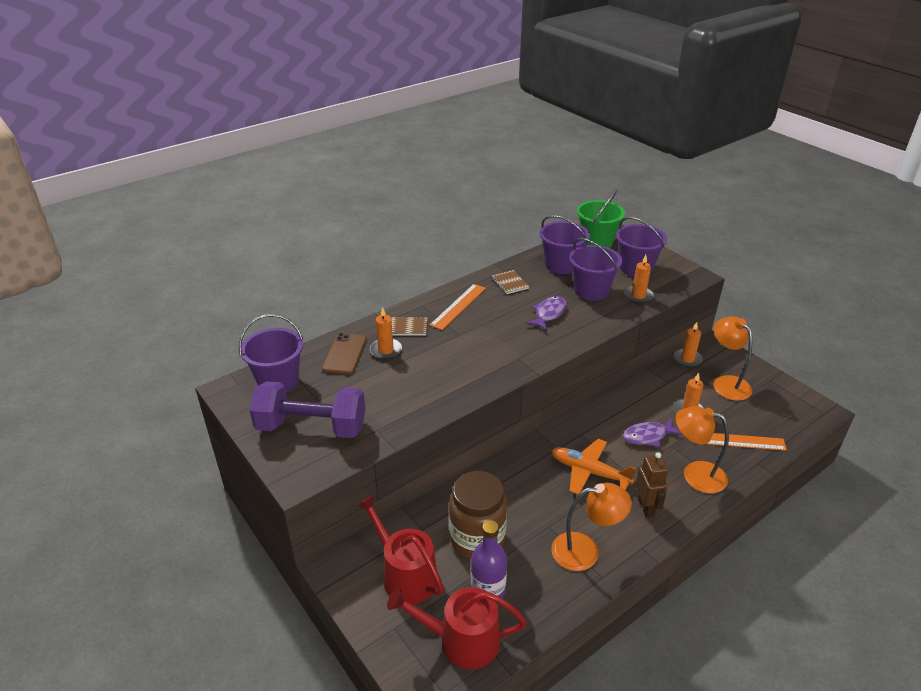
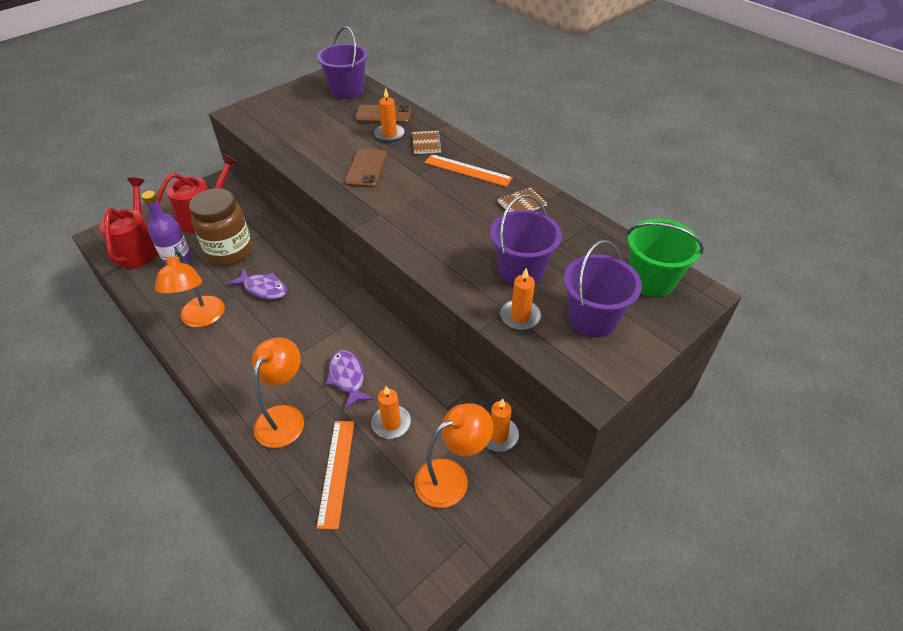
camera: 85 degrees right, 10 degrees up
(311, 427) = (290, 111): purple dumbbell -> none
(445, 366) = (366, 168): none -> brown phone
(548, 314) = (463, 234): purple fish -> purple fish (263, 288)
(561, 265) = (576, 245): purple bucket -> none
(589, 472) = (297, 324): orange plane -> none
(646, 507) = (244, 367): brown robot -> none

